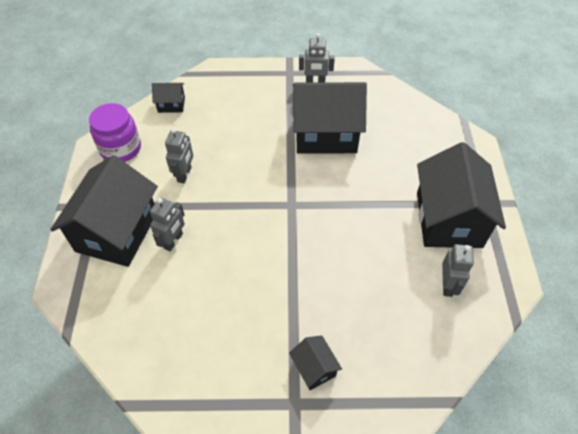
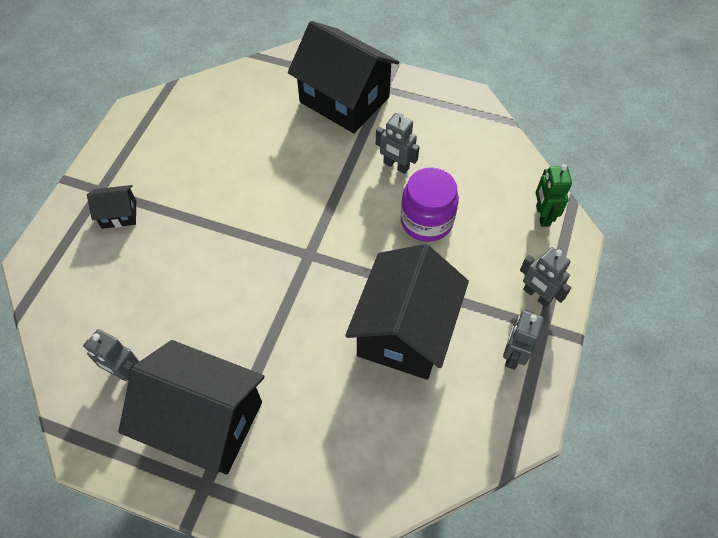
camera: 110 degrees right, 5 degrees up
(121, 148) = (457, 117): purple jar -> purple jar (426, 221)
(171, 104) = (516, 175): black house -> none
(173, 241) = (312, 140): grey robot -> grey robot (536, 295)
(203, 86) = (542, 215): none -> green robot

